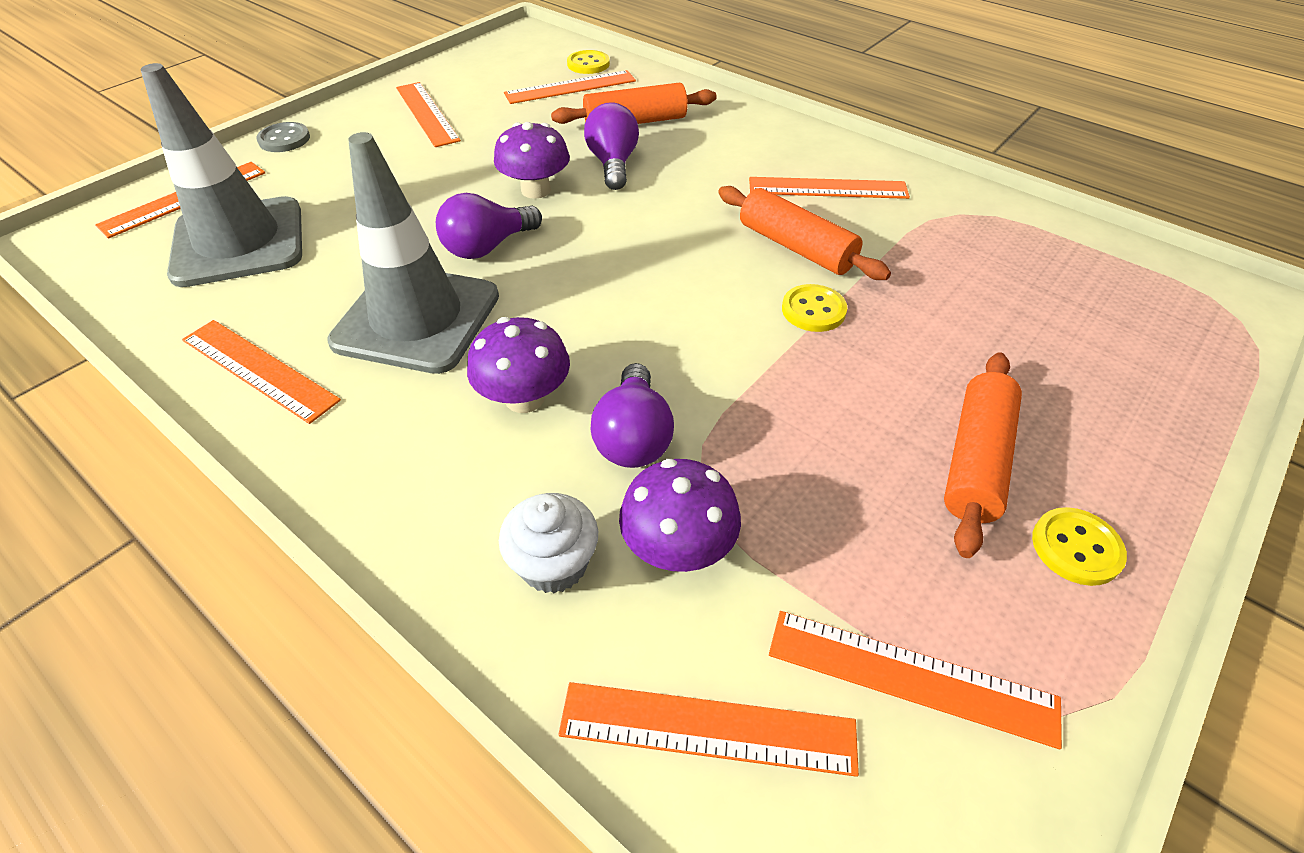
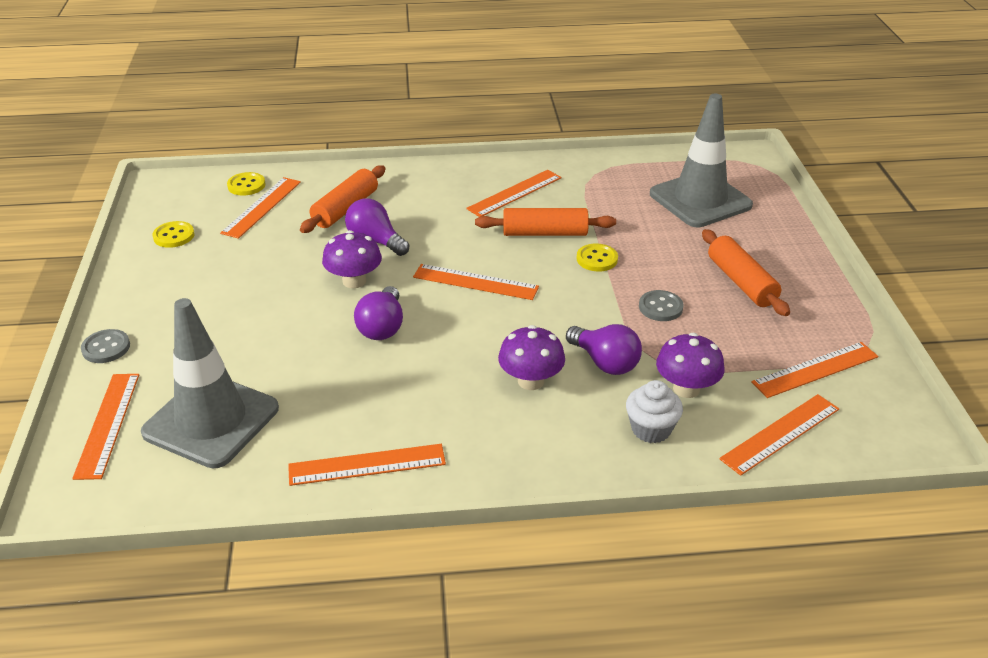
camera: 45 degrees left, 10 degrees down
(417, 319) = (410, 385): grey traffic cone -> grey traffic cone (700, 200)
(427, 113) = (187, 274): orange ruler -> orange ruler (475, 282)
(806, 418) = (660, 307): none -> grey button
(1076, 548) = (809, 291): yellow button -> yellow button (174, 236)

